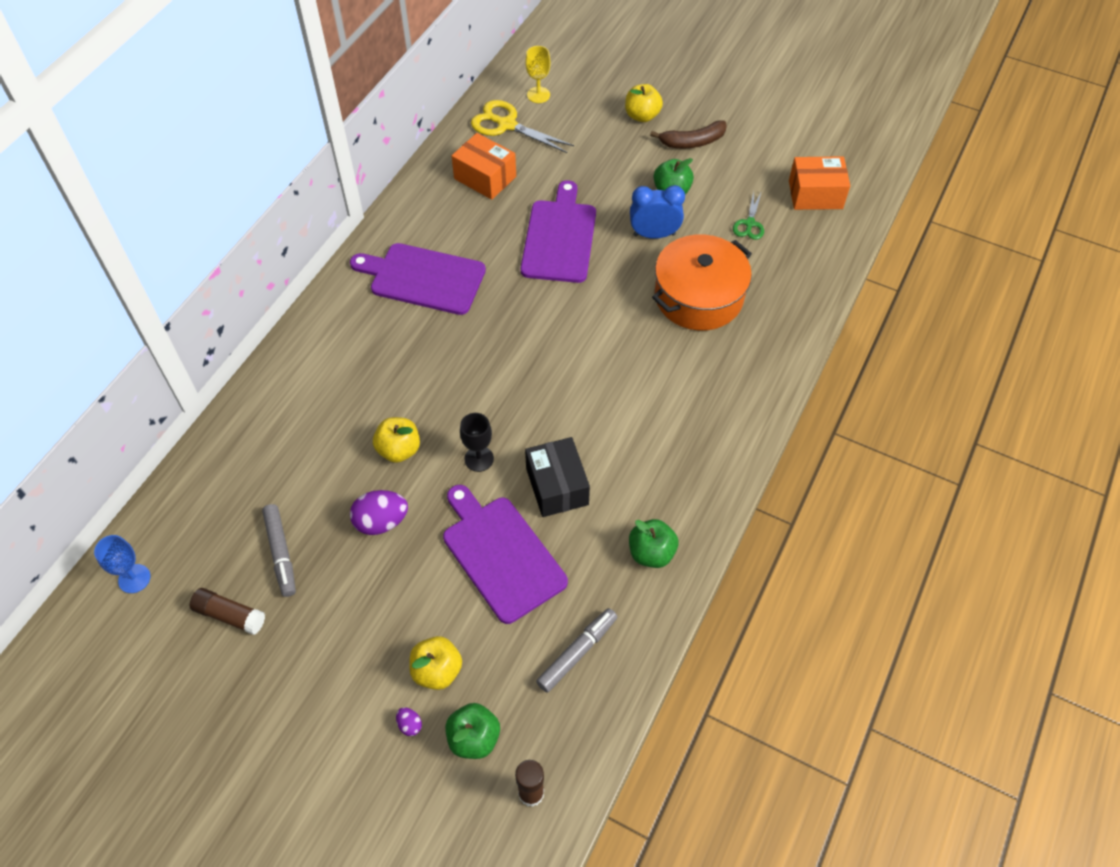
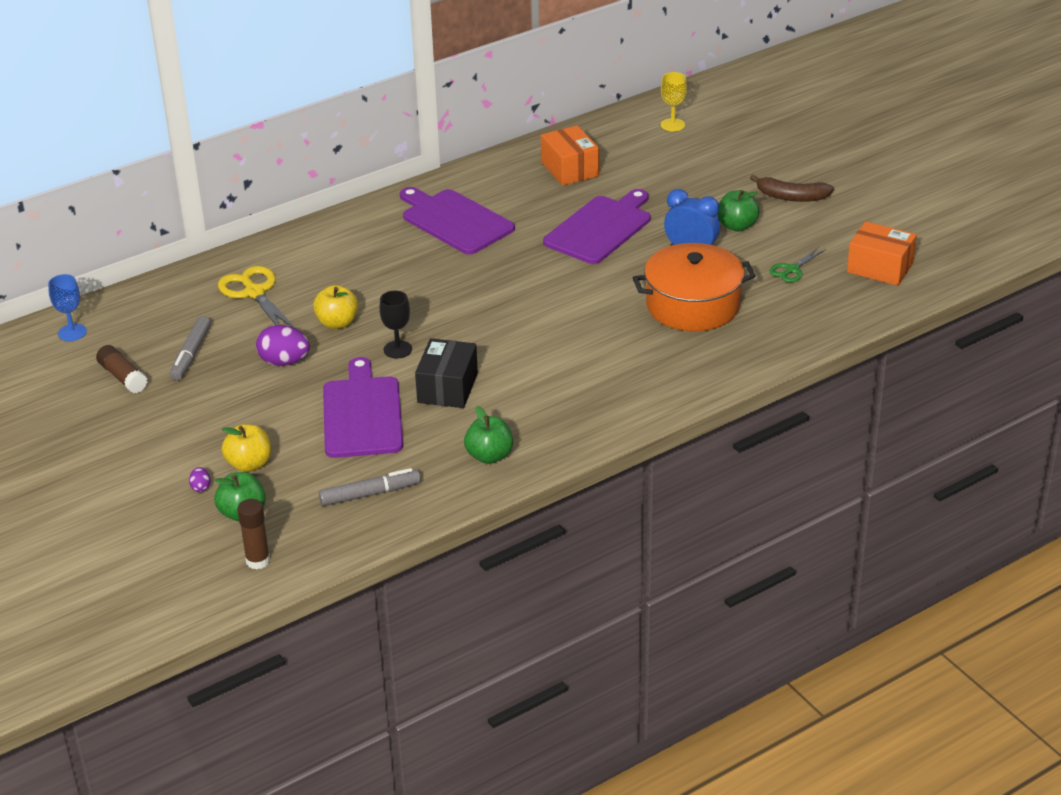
camera: 30 degrees right, 20 degrees down
(506, 125) = (623, 138): yellow scissors -> yellow scissors (254, 292)
(642, 116) = (759, 165): yellow apple -> none

